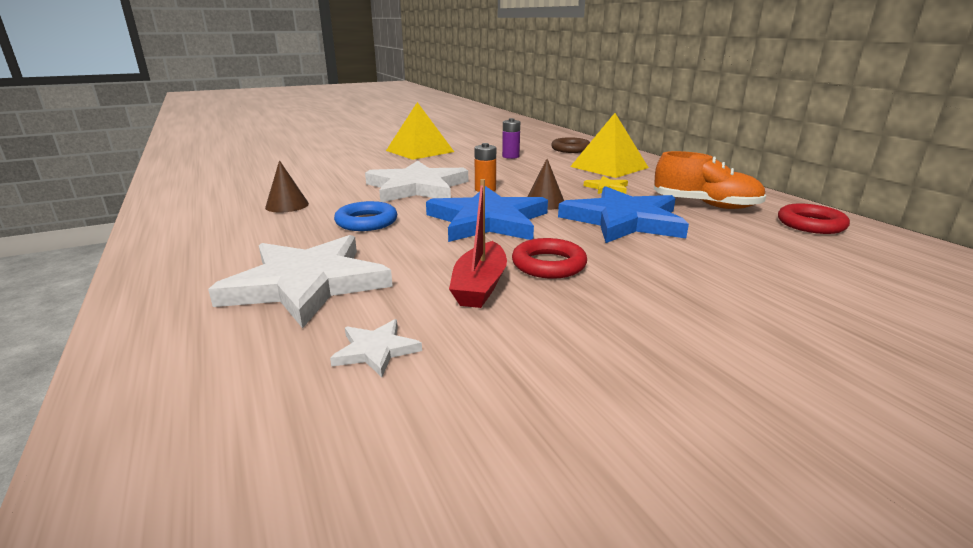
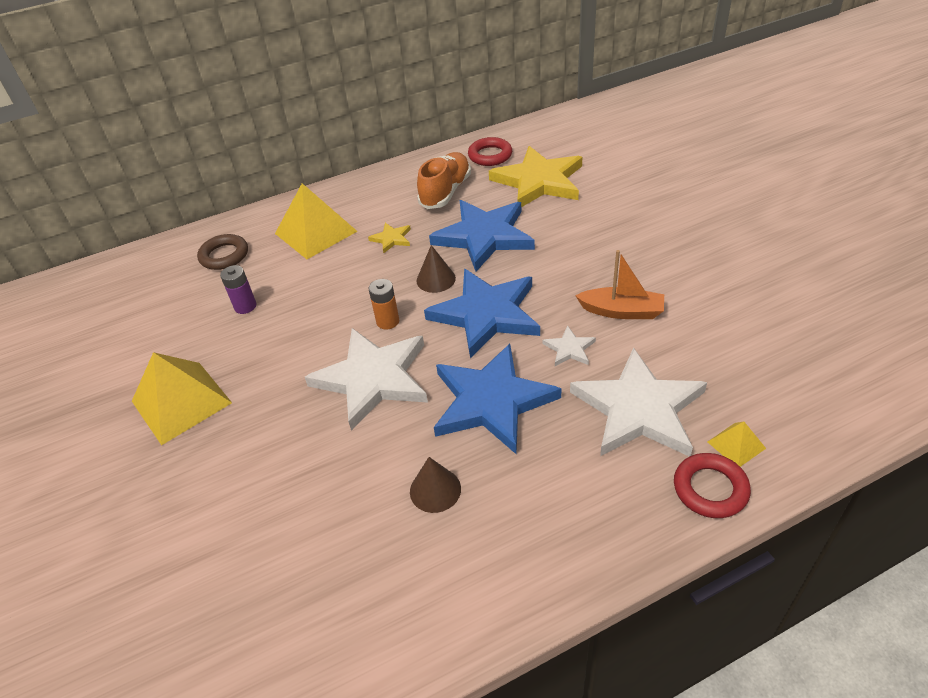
camera: 85 degrees left, 20 degrees up
(198, 339) = (736, 445): none -> yellow pyramid
(366, 222) = (492, 401): blue ring -> blue star
(376, 350) = (718, 350): white star -> white star (569, 349)
(480, 286) = (621, 311): red boat -> orange boat
(548, 264) = (579, 278): red ring -> red ring (710, 489)
(769, 249) = (538, 181): none -> yellow star

